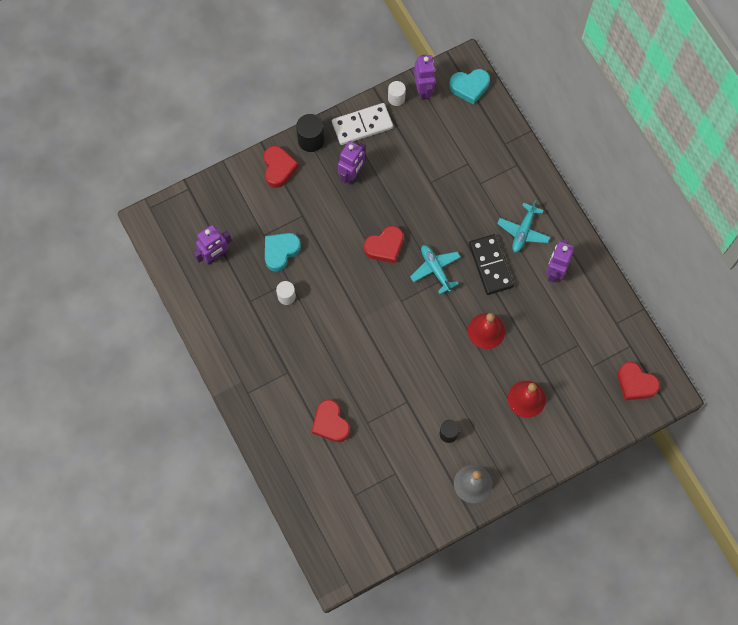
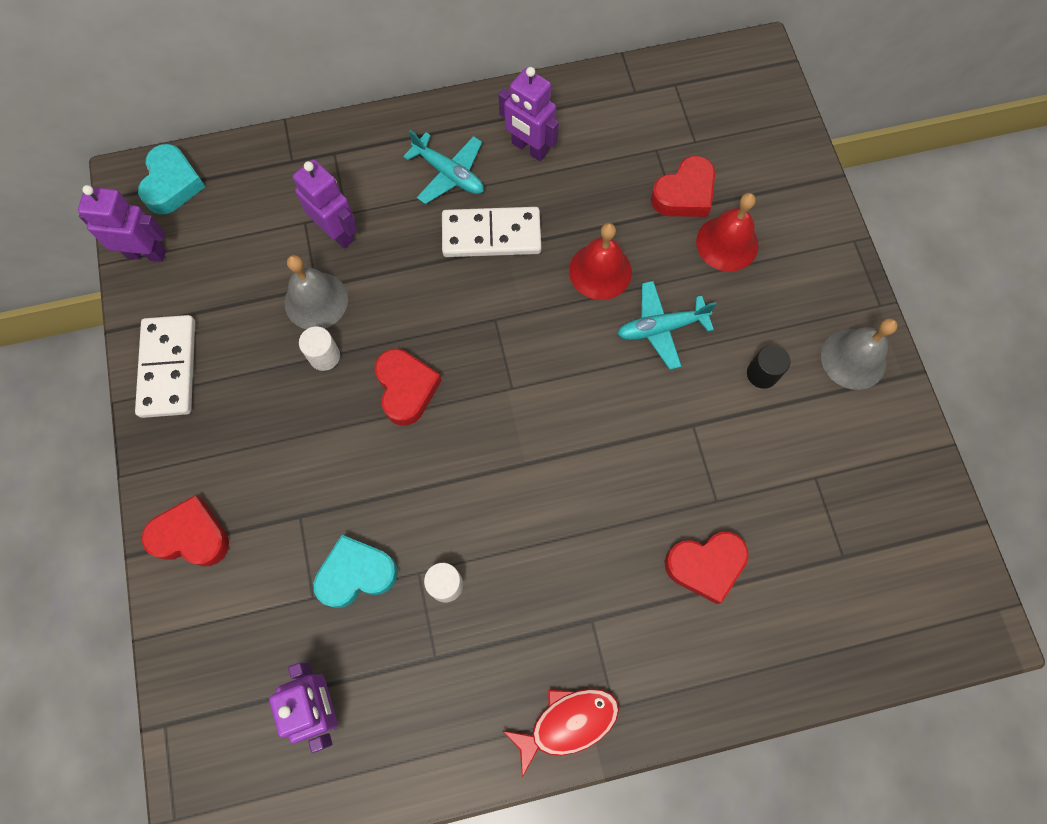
camera: 75 degrees left, 0 degrees up
(235, 372) = (568, 723): none -> red fish
(280, 252) = (356, 574): turquoise heart -> turquoise heart turned 105 degrees clockwise
(311, 140) = (160, 463): black cylinder -> none
(352, 174) = (253, 409): purple robot -> purple robot (337, 232)
(396, 98) = (142, 300): white cylinder -> white cylinder (324, 356)
(422, 185) = (316, 300): none -> grey bell
(435, 269) = (472, 319): turquoise plane -> turquoise plane (661, 328)
(491, 265) = (491, 235): black domino -> white domino
(635, 383) = (735, 93): red heart -> red heart (684, 194)

